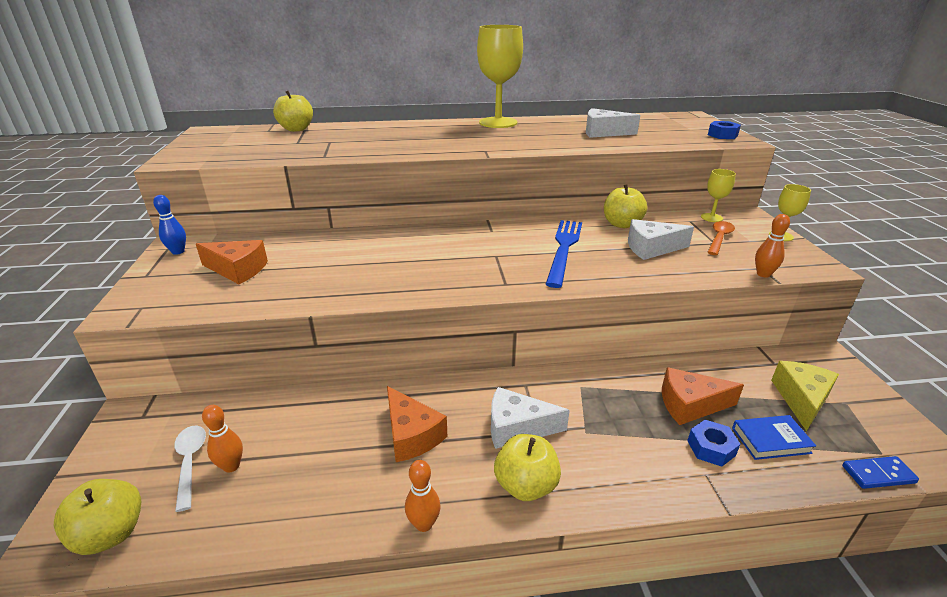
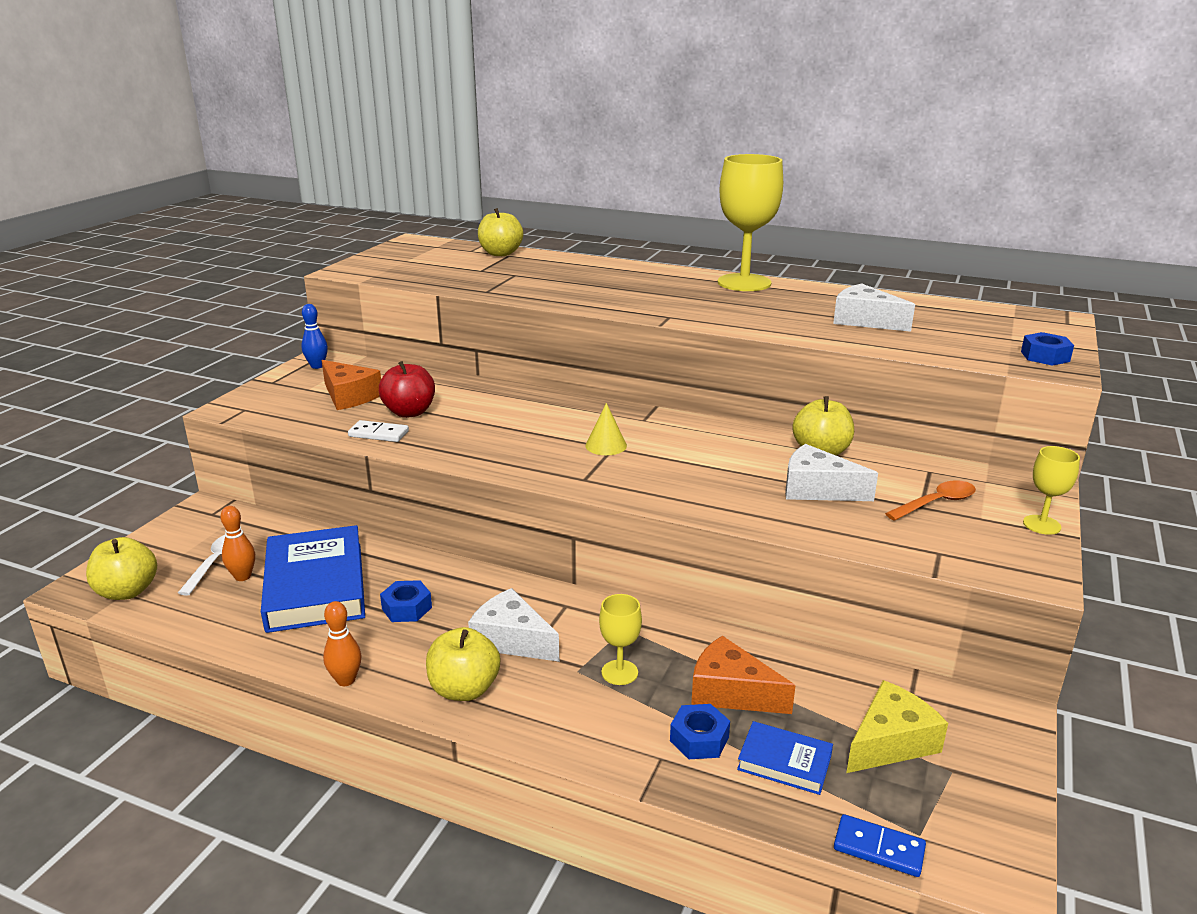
camera: 30 degrees right, 5 degrees down
(301, 294) = (378, 434): none -> white domino
(308, 269) = (409, 412): none -> red apple
(312, 447) = (315, 586): none -> blue book
(411, 435) = (407, 608): orange cheese -> blue nut
(489, 255) = (606, 445): none -> yellow cone
(564, 249) = (702, 461): blue fork -> none
(711, 217) = (970, 475): yellow goblet -> yellow goblet (619, 672)
(763, 274) = (927, 560): orange bowling pin -> none

